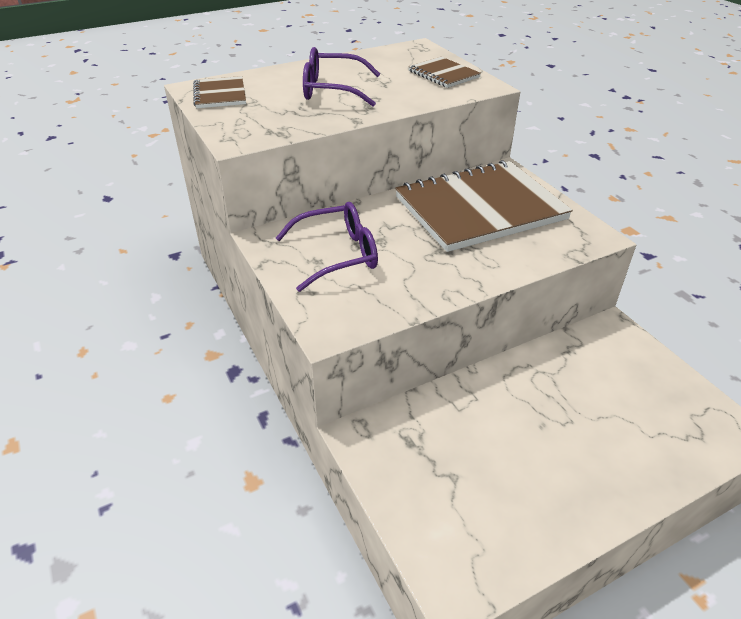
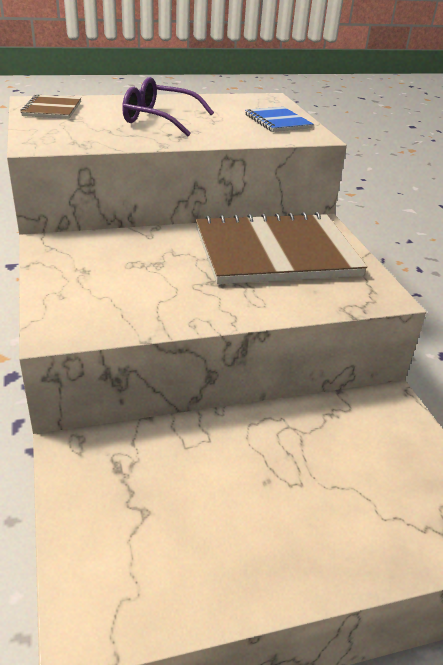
camera: 10 degrees right, 5 degrees down
(338, 254) = (108, 269): purple glasses -> none
(443, 74) = (277, 121): brown notebook -> blue notebook

